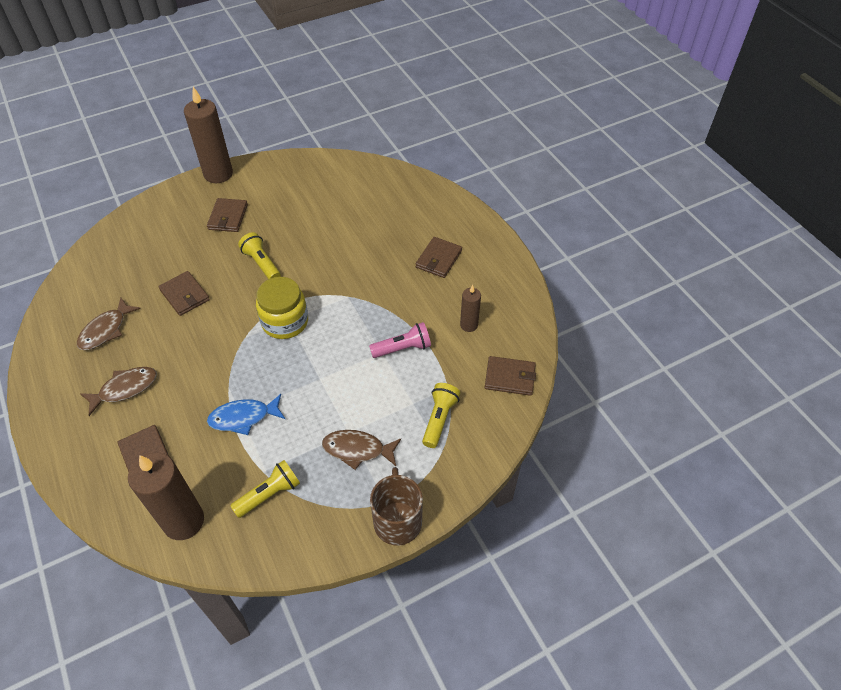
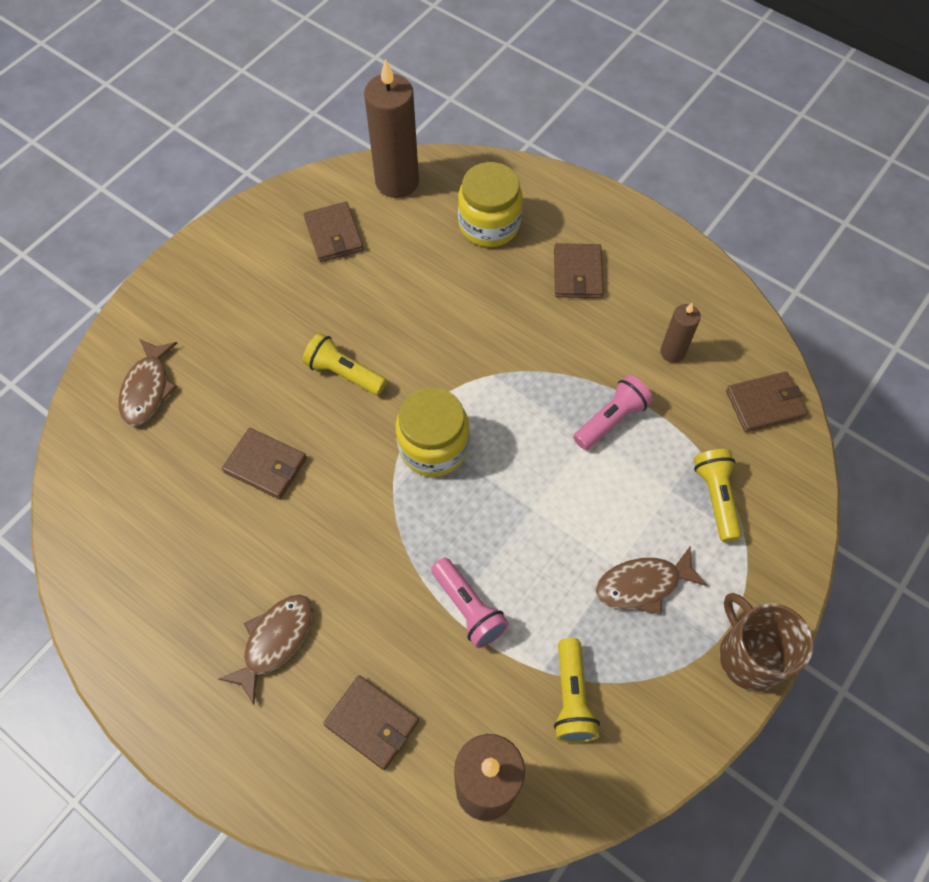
camera: 25 degrees left, 10 degrees up
(106, 330) = (185, 566): brown fish -> brown fish (147, 389)
(218, 174) = (188, 258): brown candle -> brown candle (397, 182)
(228, 217) = (248, 321): brown wallet -> brown wallet (334, 234)
(243, 417) = (468, 608): blue fish -> pink flashlight
(269, 494) = (571, 697): yellow flashlight -> yellow flashlight turned 150 degrees clockwise
(402, 214) = (489, 224): none -> yellow jar

